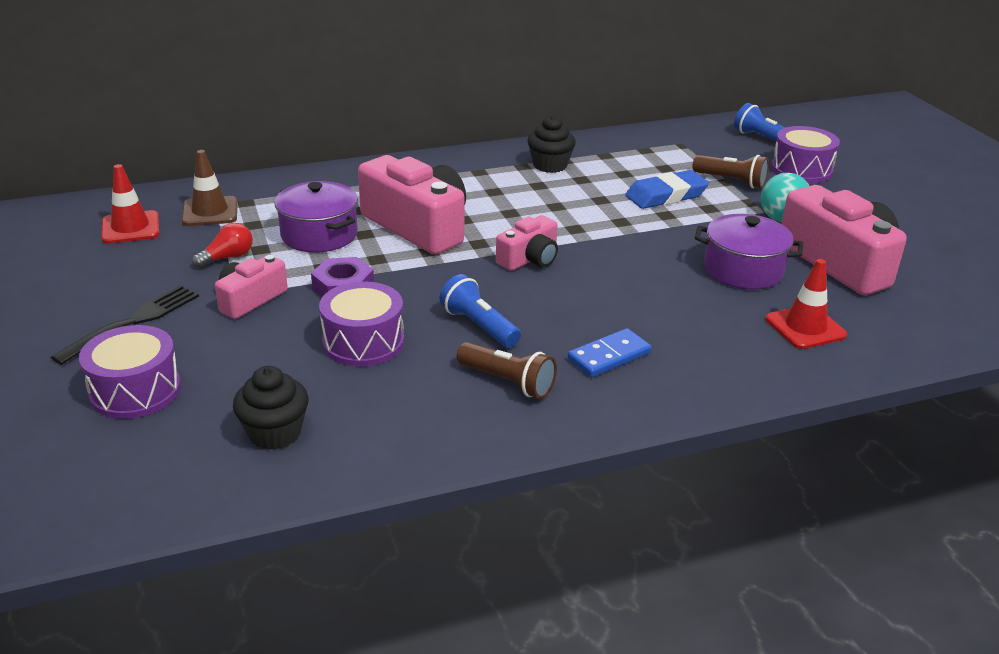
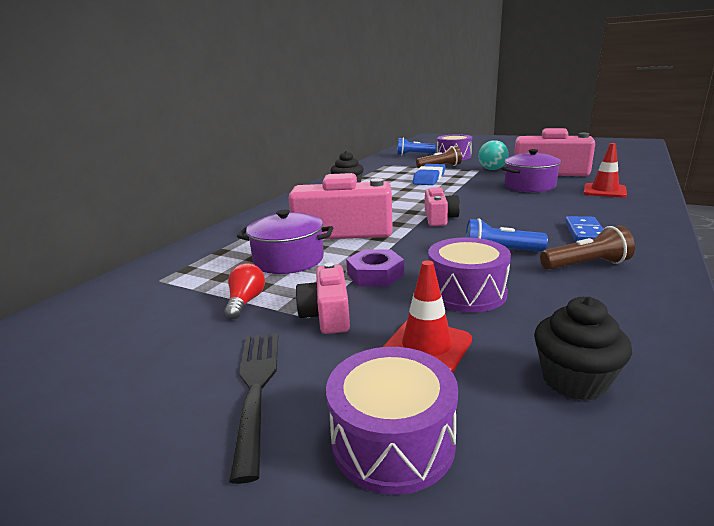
camera: 40 degrees left, 10 degrees down
(130, 228) = (99, 327): red traffic cone -> red traffic cone (426, 347)
(210, 212) = (165, 285): brown traffic cone -> none

